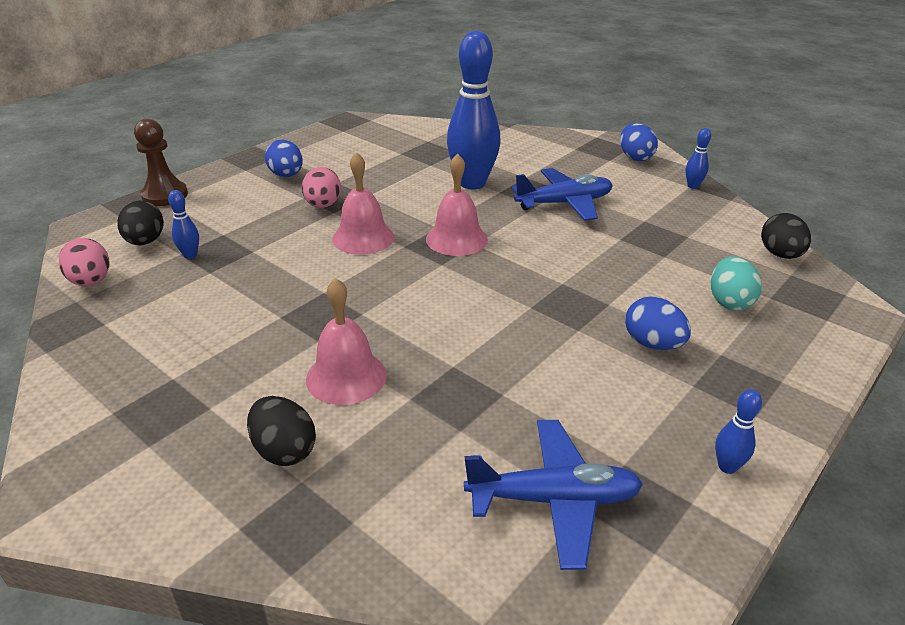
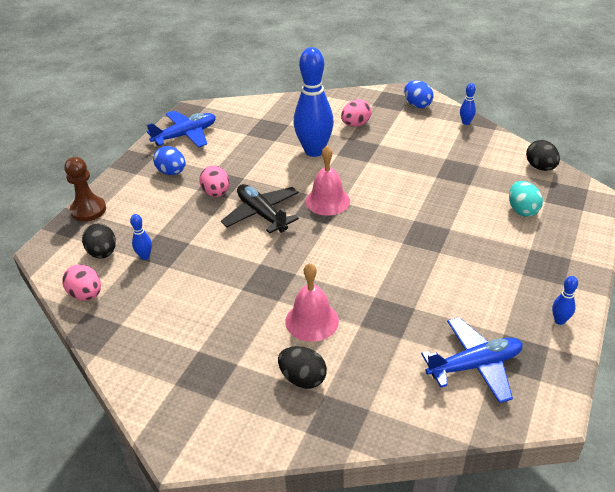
camera: 15 degrees left, 5 degrees up
(363, 238) = (262, 214): pink bell -> black plane
(542, 165) = (355, 124): none -> pink egg
(564, 203) = (386, 155): blue plane -> blue plane (185, 135)
(652, 344) = (488, 251): blue egg -> none

